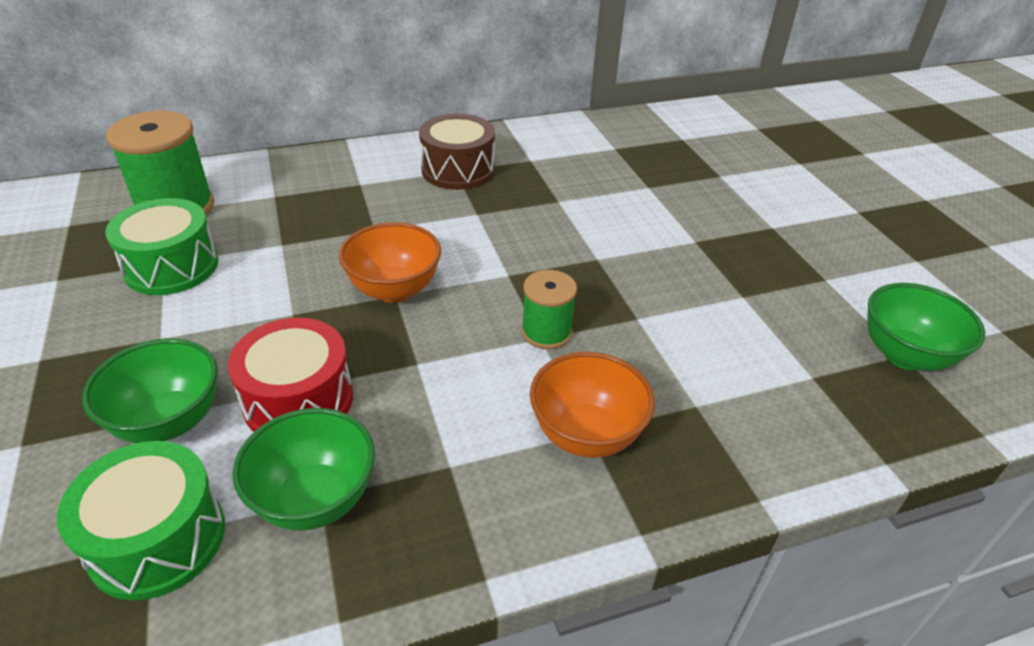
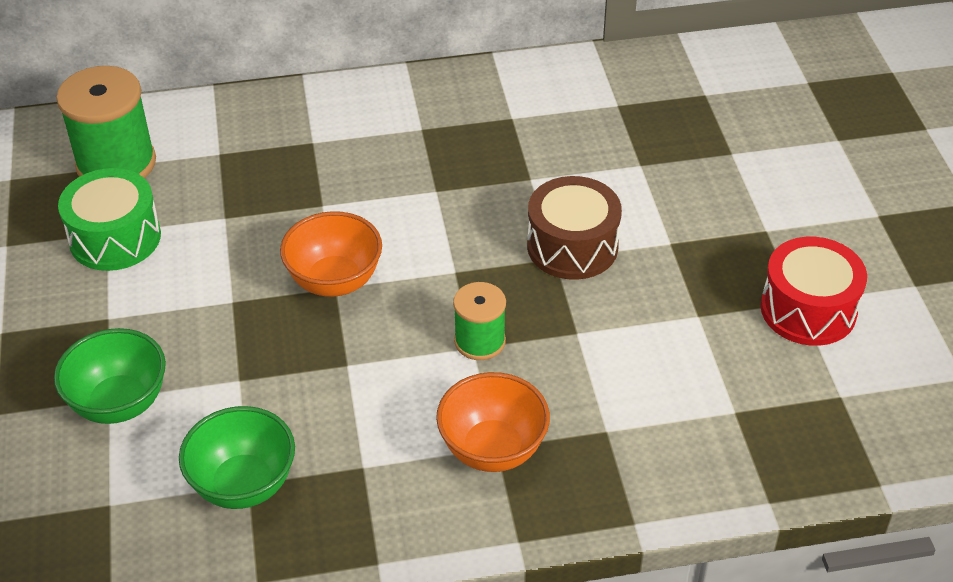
camera: 10 degrees right, 5 degrees up
(157, 539) = (115, 505): green drum -> none
(298, 400) = (234, 393): red drum -> red drum (808, 309)
(458, 170) = (425, 128): brown drum -> brown drum (572, 246)
(904, 355) = (842, 396): green bowl -> none

